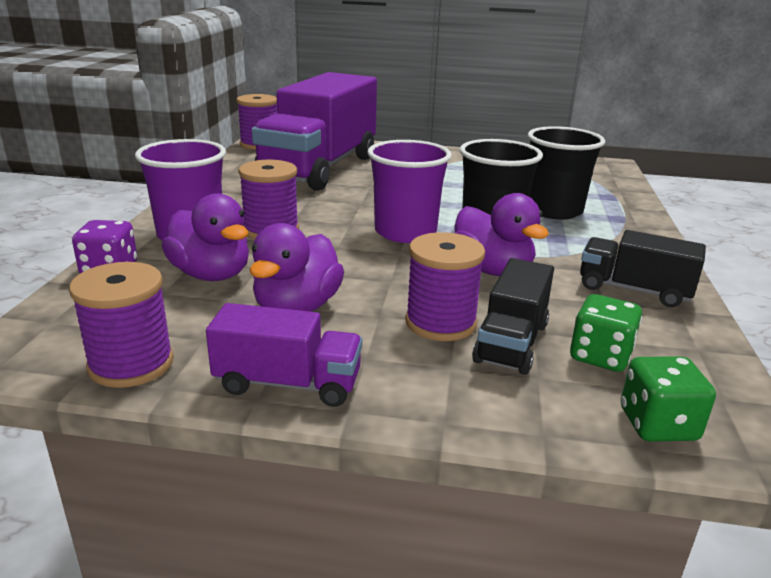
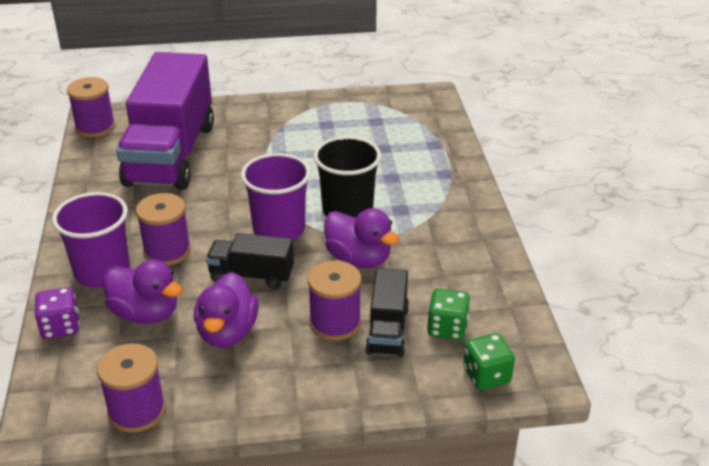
camera: 15 degrees left, 10 degrees up
(288, 383) = (251, 400): purple truck -> none
(554, 210) = (393, 174): black cup -> none
(633, 290) = (464, 258): black truck -> black truck (251, 275)

